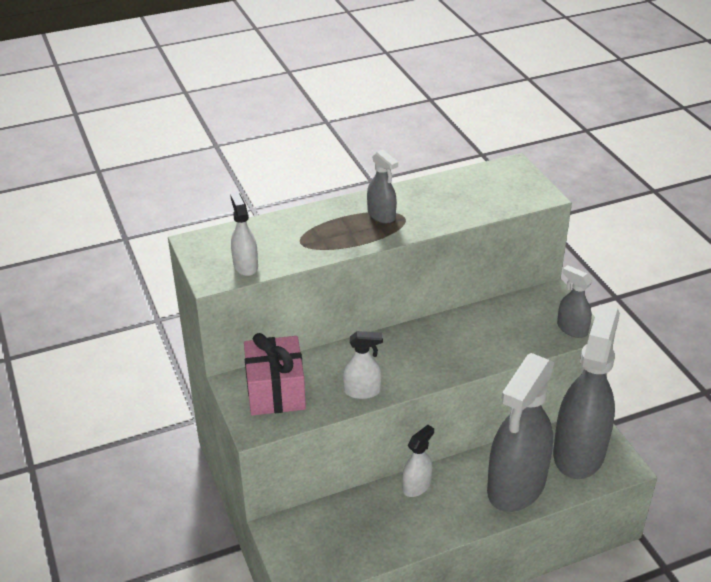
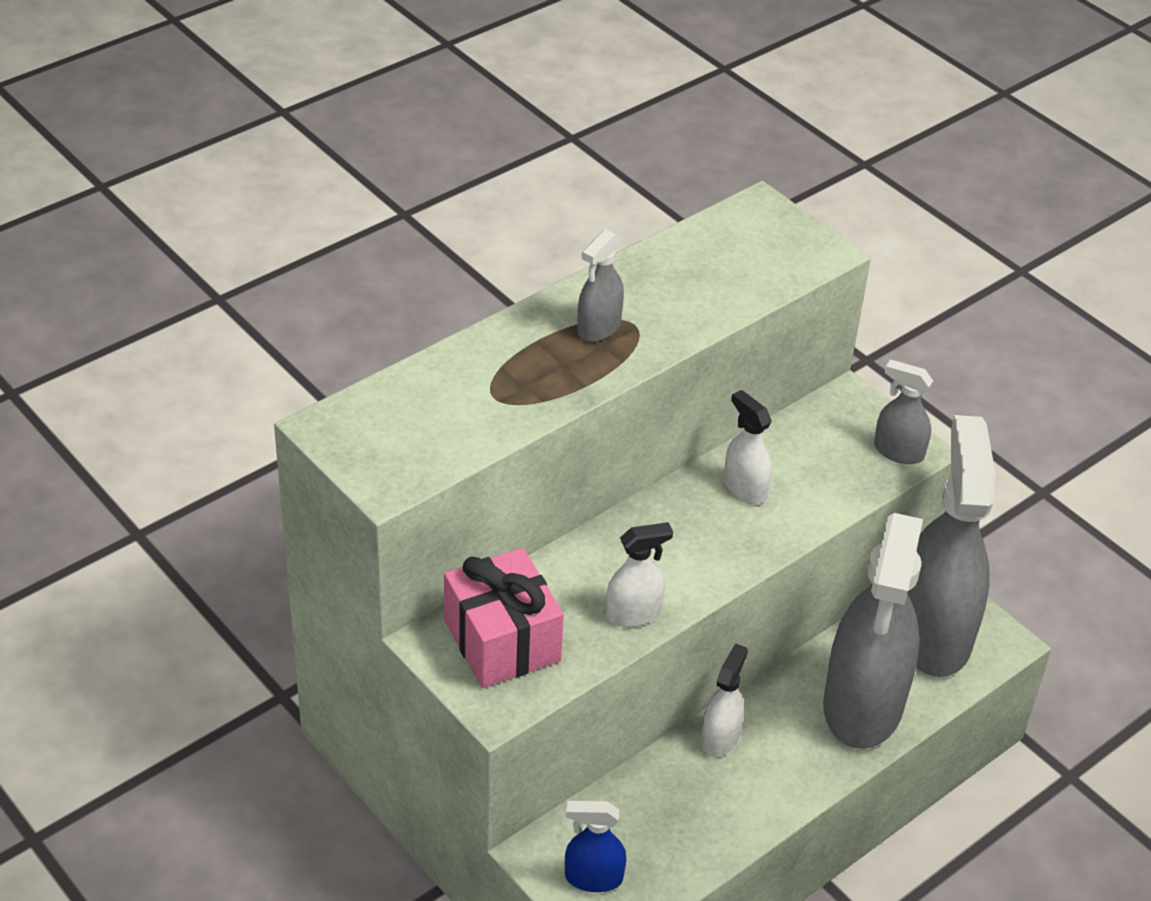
camera: 20 degrees left, 5 degrees up
(245, 266) = (428, 453): white spray bottle -> white spray bottle (744, 488)
(303, 551) = (593, 878): none -> blue spray bottle
(381, 215) = (598, 327): grey spray bottle -> grey spray bottle turned 90 degrees clockwise

